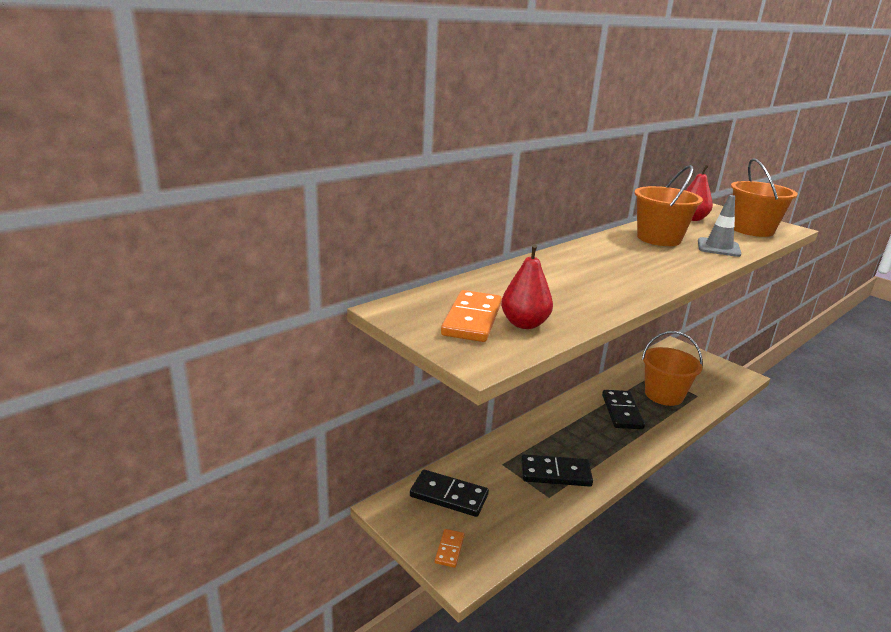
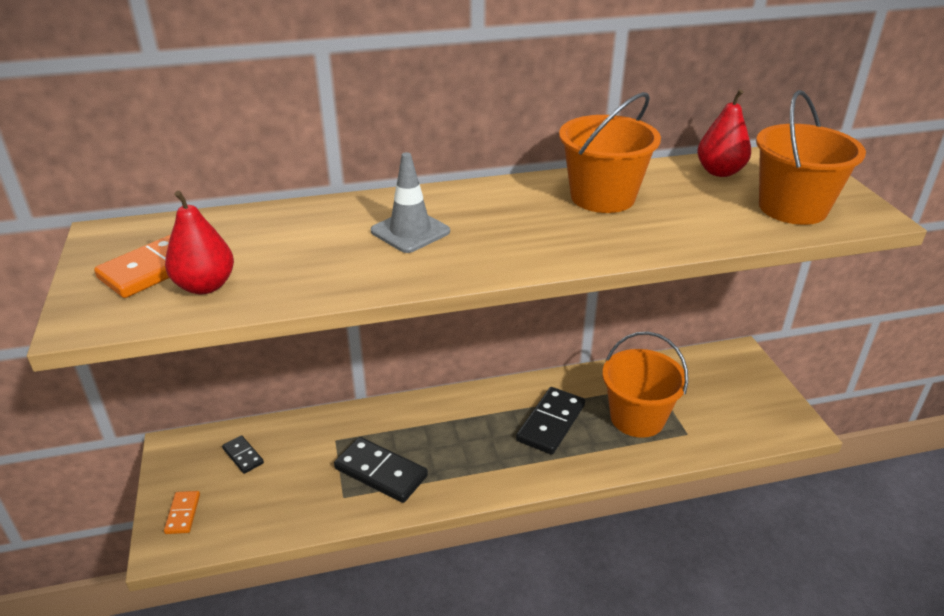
camera: 30 degrees right, 10 degrees up
(449, 495) = (243, 456): black domino -> black domino, size x0.54
(449, 549) = (183, 514): orange domino -> orange domino turned 45 degrees counterclockwise
(718, 247) = (672, 229): grey traffic cone -> grey traffic cone (410, 231)

